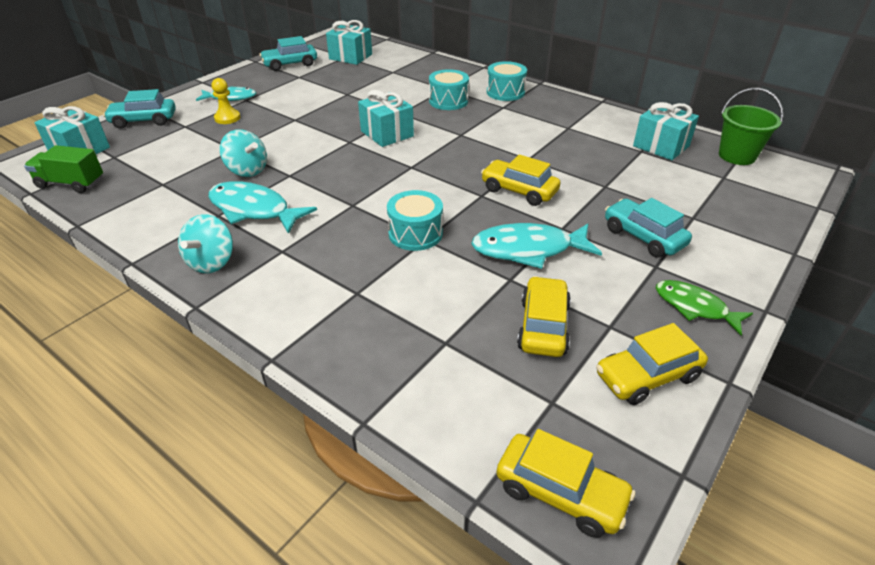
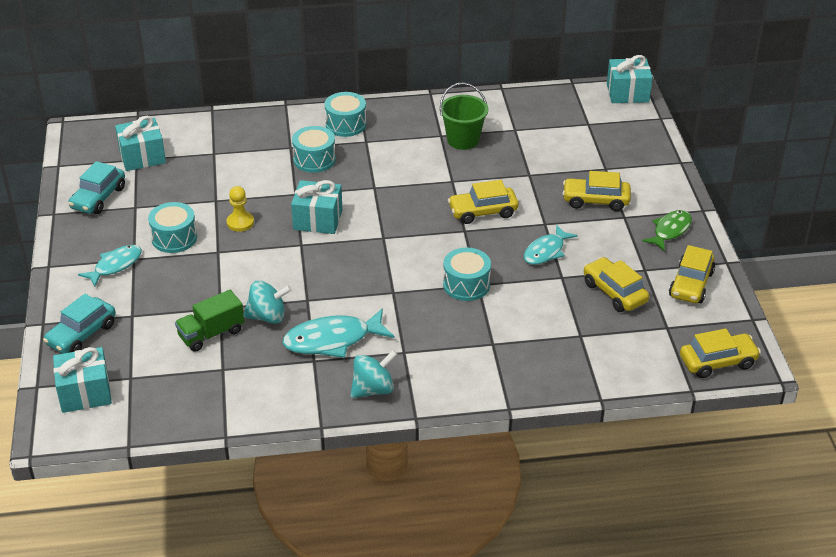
camera: 45 degrees left, 0 degrees up
(71, 183) = (146, 418): green truck -> green truck (211, 334)
(212, 262) = (373, 389): turquoise spinning top -> turquoise spinning top turned 90 degrees counterclockwise
(227, 118) = (155, 285): yellow pawn -> yellow pawn (240, 222)
(286, 100) = (174, 238): none -> turquoise drum
(528, 249) = (546, 251): turquoise fish -> turquoise fish, size x0.66
(643, 237) = (595, 200): turquoise car -> yellow car
(661, 146) = (522, 117): turquoise gift -> turquoise gift (627, 93)
(694, 307) = (670, 230): green fish -> green fish turned 135 degrees clockwise
(737, 156) = (576, 99): green bucket -> green bucket (463, 140)

